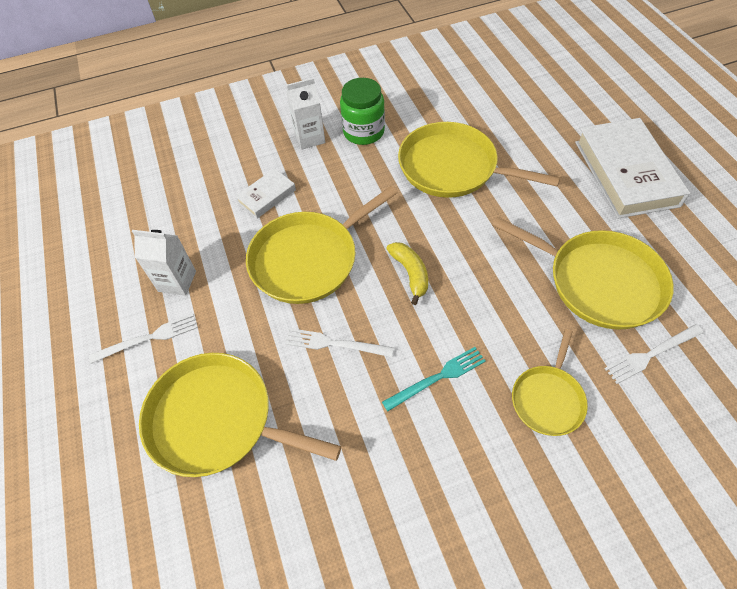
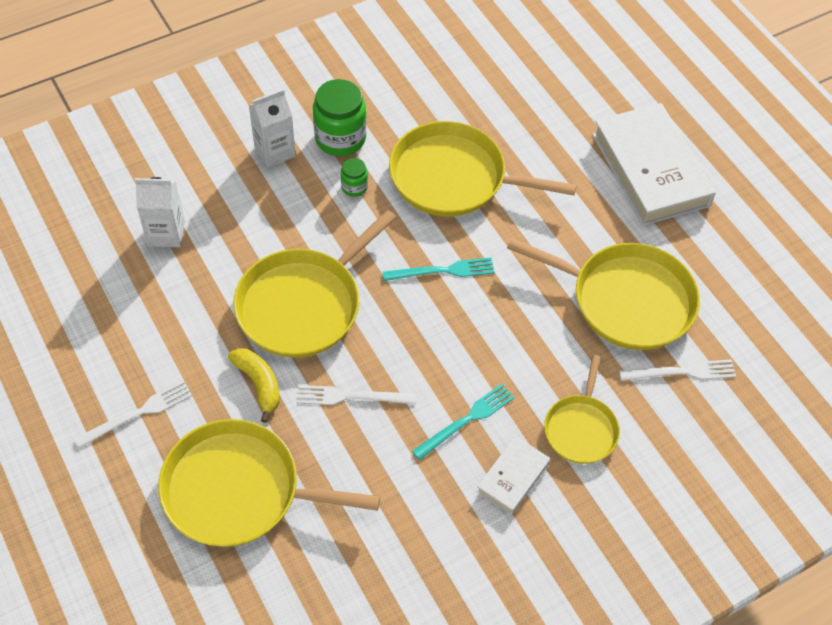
camera: 15 degrees left, 0 degrees up
(177, 281) = (154, 345): white carton -> white carton (166, 233)
(267, 196) = (237, 231): white book -> white book (513, 477)
(368, 169) = (354, 187): none -> green jar
(410, 273) = (422, 310): yellow banana -> yellow banana (259, 384)
(433, 241) = (443, 271): none -> turquoise fork
(651, 354) = (681, 372): white fork -> white fork turned 150 degrees counterclockwise

